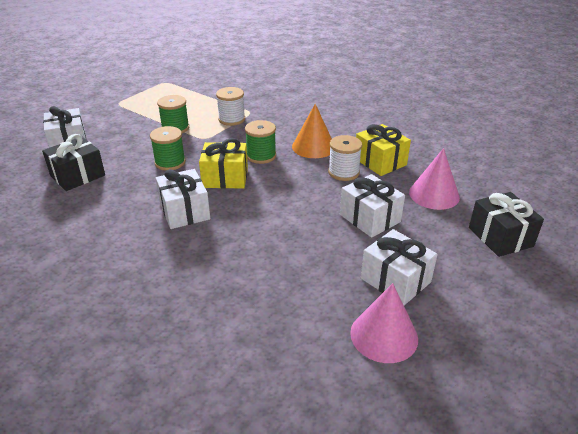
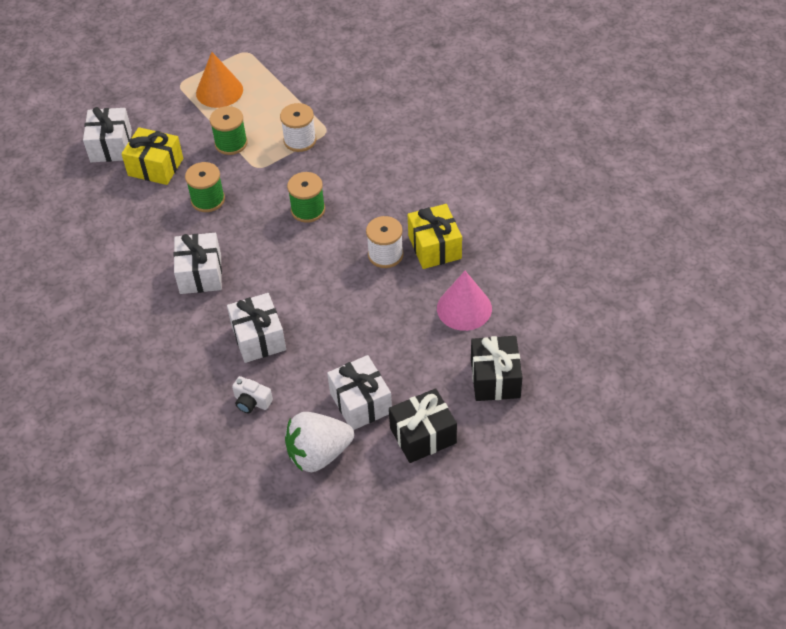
camera: 20 degrees right, 15 degrees up
(78, 176) = (110, 200): black gift -> black gift (423, 435)
(225, 178) = (257, 235): yellow gift -> yellow gift (155, 167)
(286, 302) = (252, 402): none -> white camera
(313, 147) = (372, 207): orange cone -> orange cone (219, 91)
(370, 218) = (378, 324): white gift -> white gift (258, 338)
(384, 335) = (318, 454): pink cone -> white strawberry

